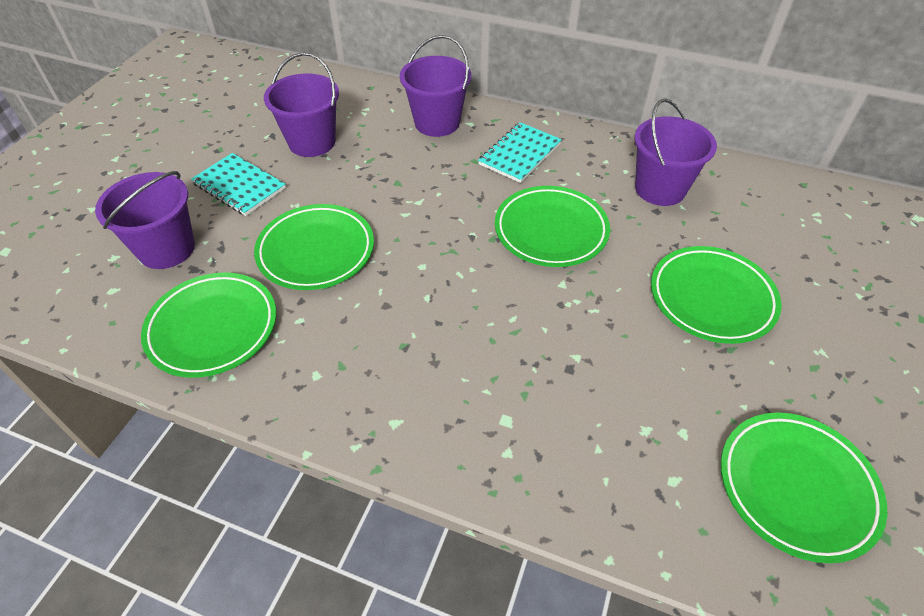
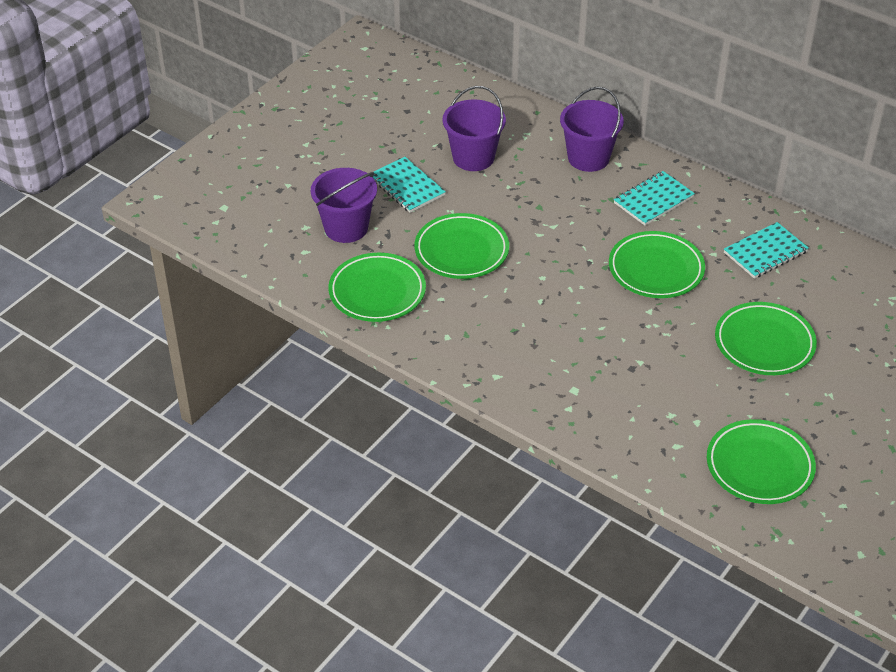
camera: 15 degrees right, 5 degrees down
(660, 189) = (765, 252): purple bucket -> turquoise notebook

